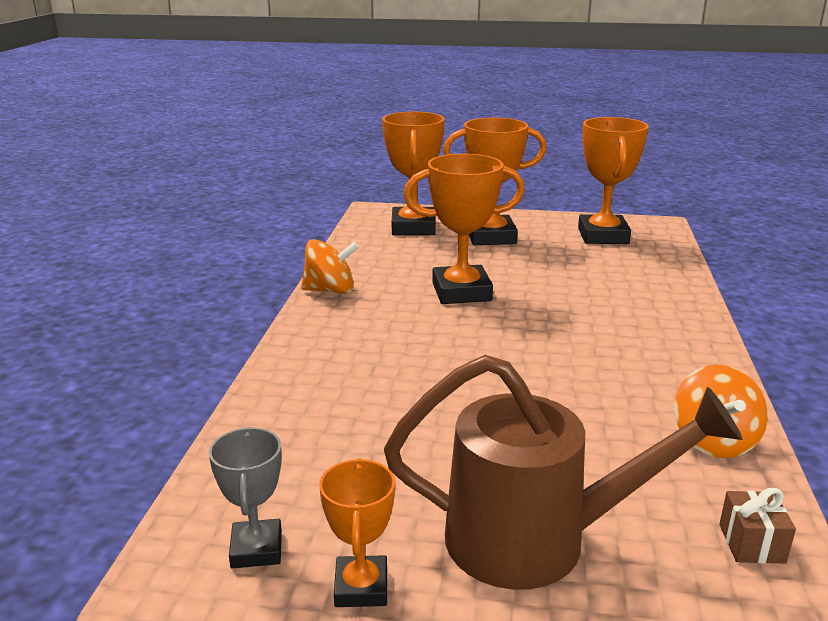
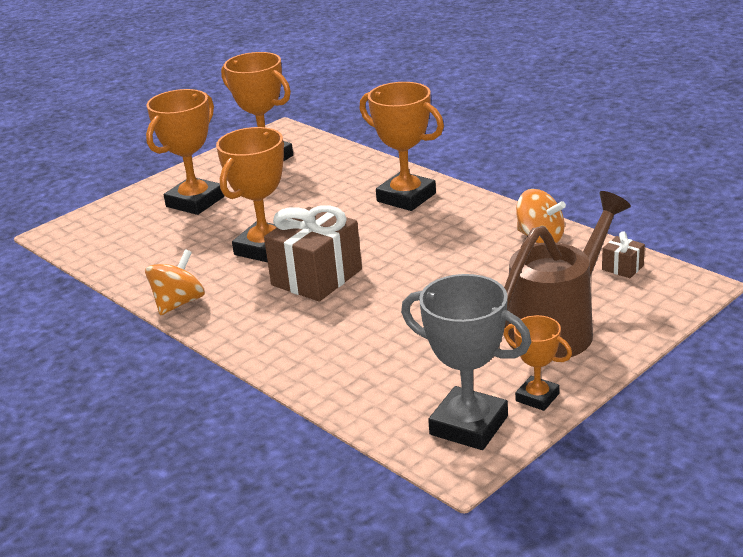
camera: 50 degrees left, 5 degrees up
(256, 549) = (469, 425): grey trophy -> grey trophy, size x1.78
(413, 227) = (122, 228): orange trophy -> orange trophy (406, 197)
(446, 334) = (316, 277): none -> brown gift

